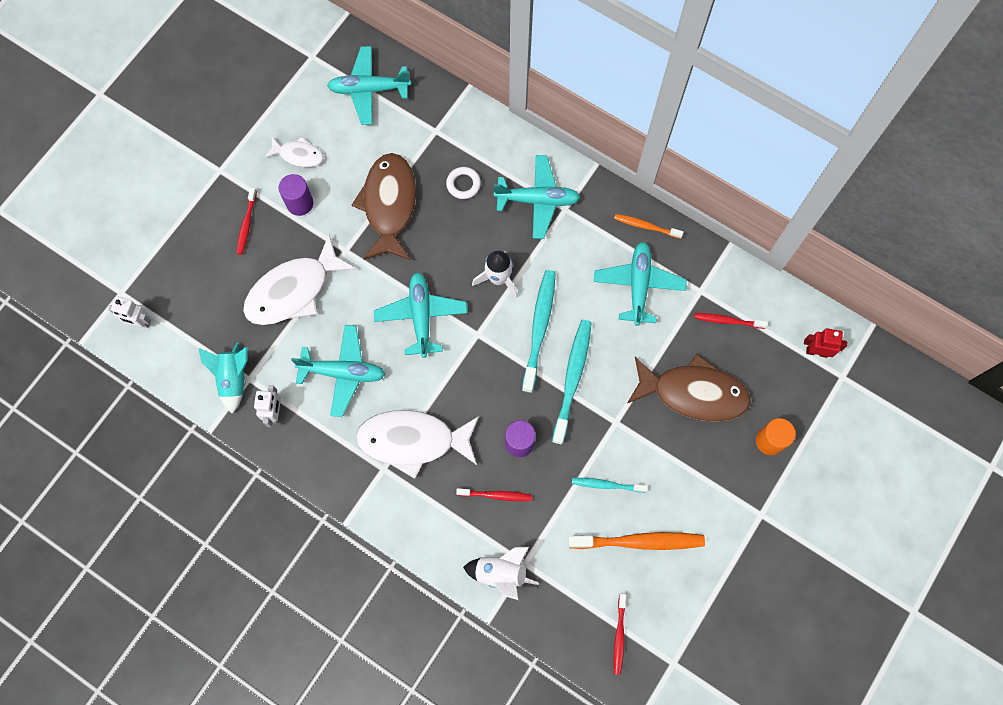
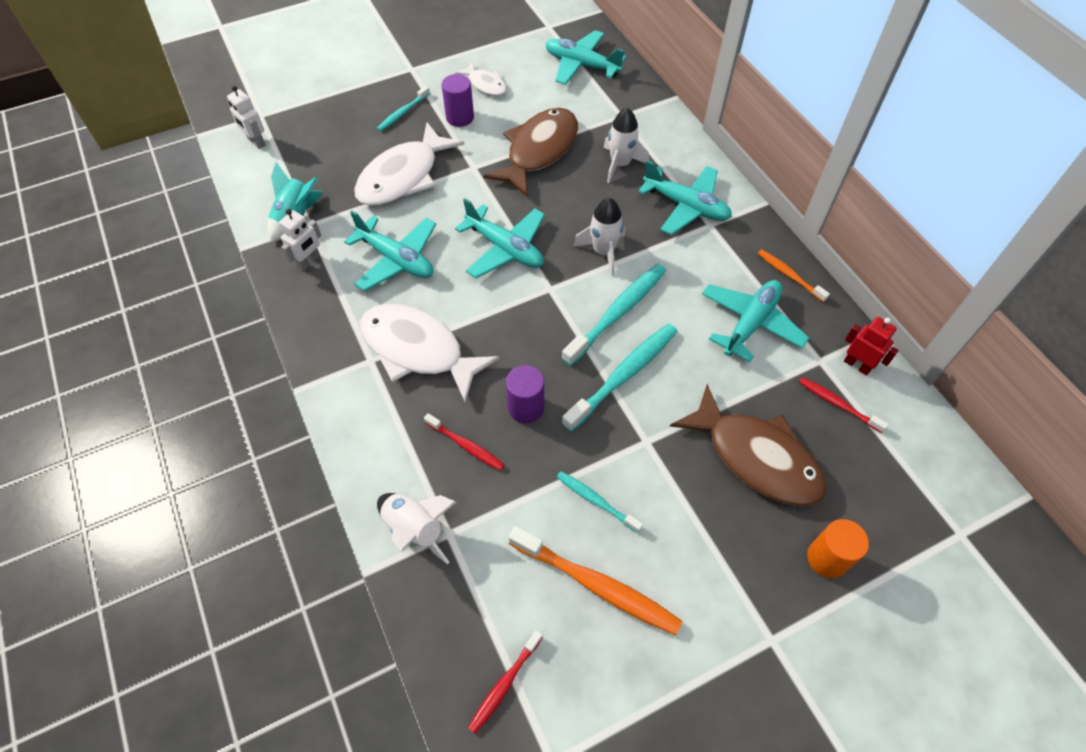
camera: 30 degrees right, 15 degrees down
(246, 224) = (402, 113): red toothbrush -> turquoise toothbrush
(293, 291) = (403, 177): white fish -> white fish turned 45 degrees counterclockwise
(421, 316) = (505, 248): turquoise plane -> turquoise plane turned 105 degrees clockwise
(463, 184) = (620, 164): white ring -> white rocket
(816, 352) = (937, 489): red robot -> red robot (857, 365)

